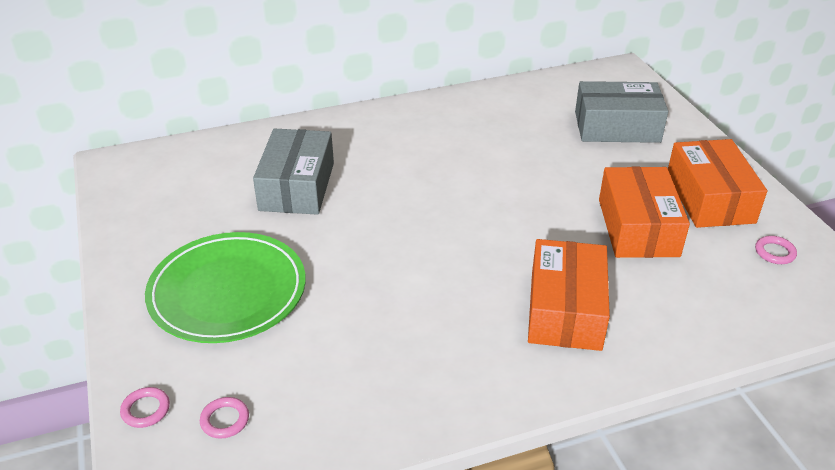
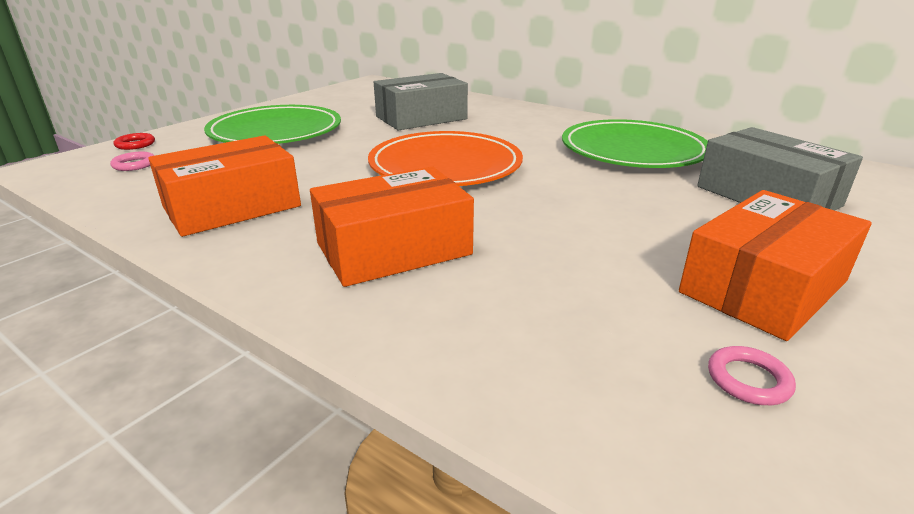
camera: 55 degrees right, 10 degrees down
(146, 410) = (135, 144): pink ring -> red ring
(438, 225) = (445, 166): none -> orange plate
(498, 128) = (632, 151): none -> green plate
(638, 227) = (605, 253): orange box -> orange box (232, 206)

